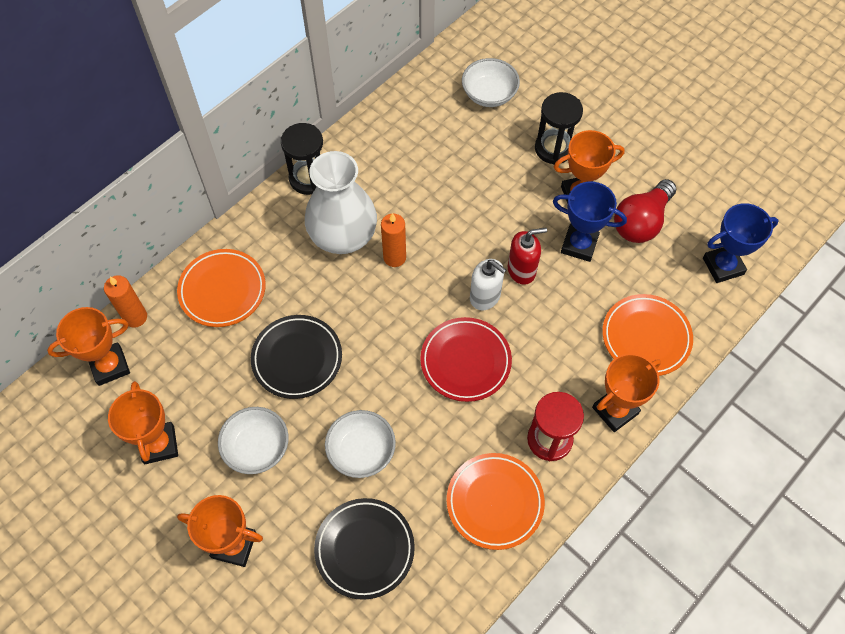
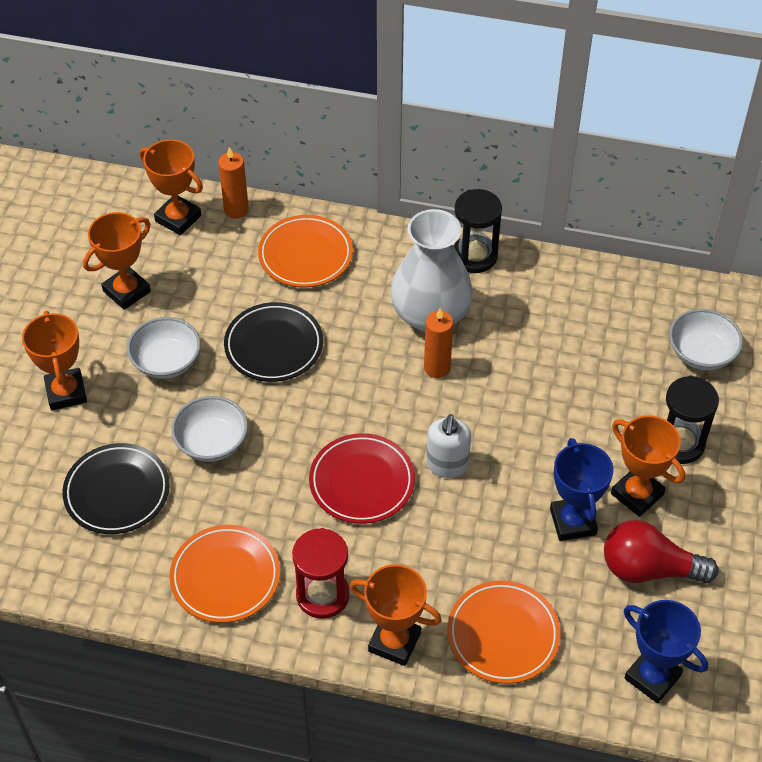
camera: 60 degrees right, 10 degrees down
(521, 270) = (502, 483): red soap dispenser -> none

